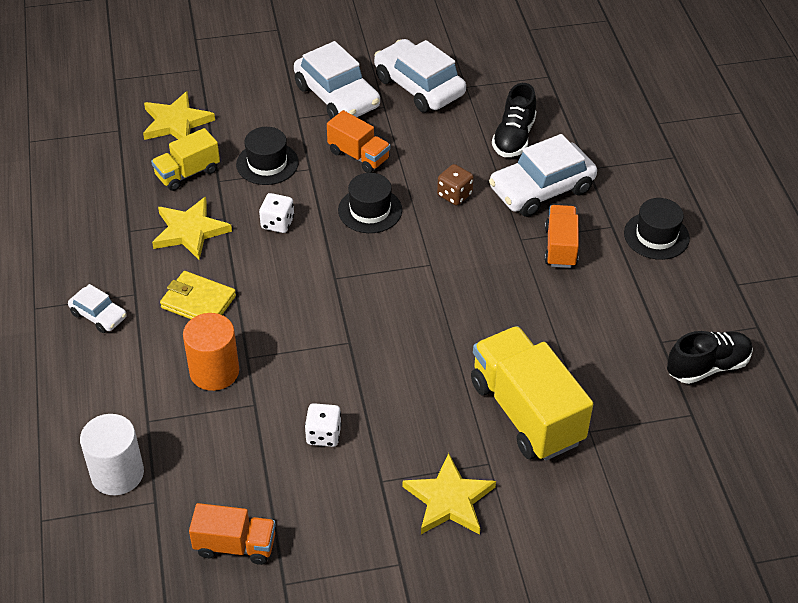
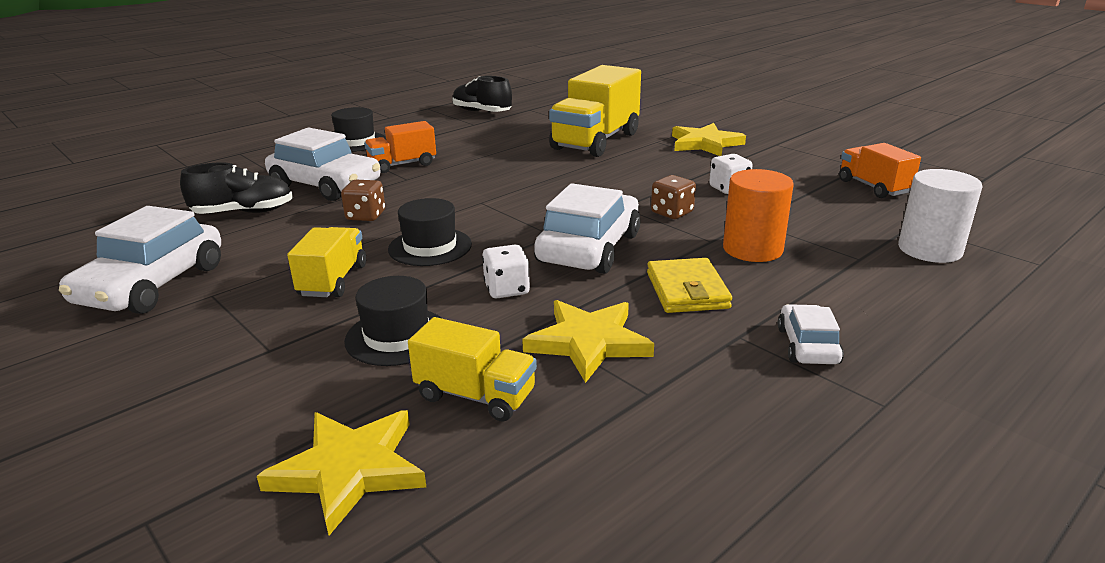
camera: 120 degrees left, 20 degrees down
(311, 365) = (672, 212): none -> brown dice
(337, 96) = (199, 335): white car -> white car (589, 248)
(359, 155) = (333, 280): orange truck -> yellow truck

